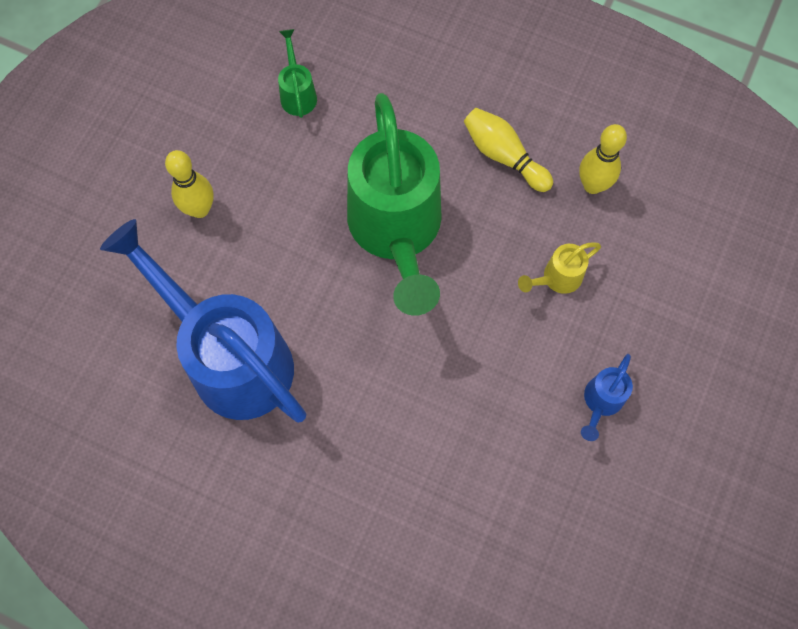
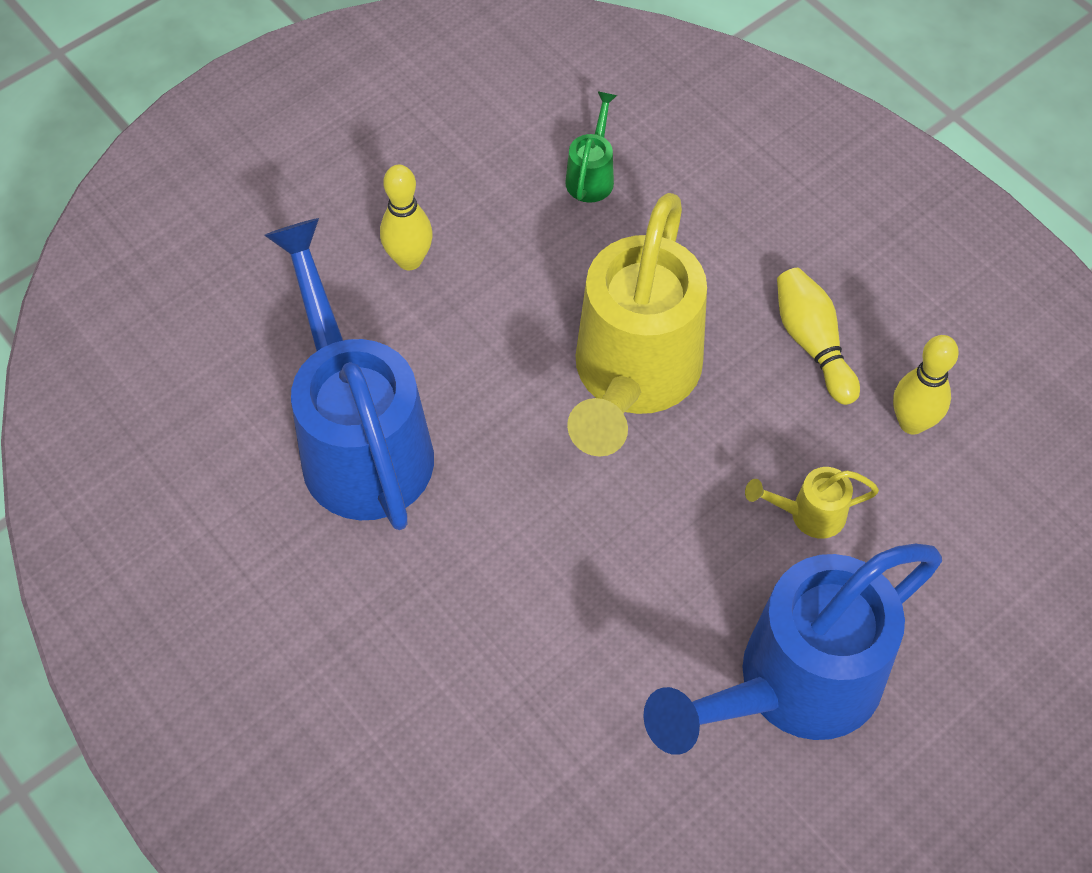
camera: 25 degrees right, 10 degrees down
(396, 231) = (632, 378): green watering can -> yellow watering can
(601, 402) = (792, 685): blue watering can -> blue watering can, size x2.47

